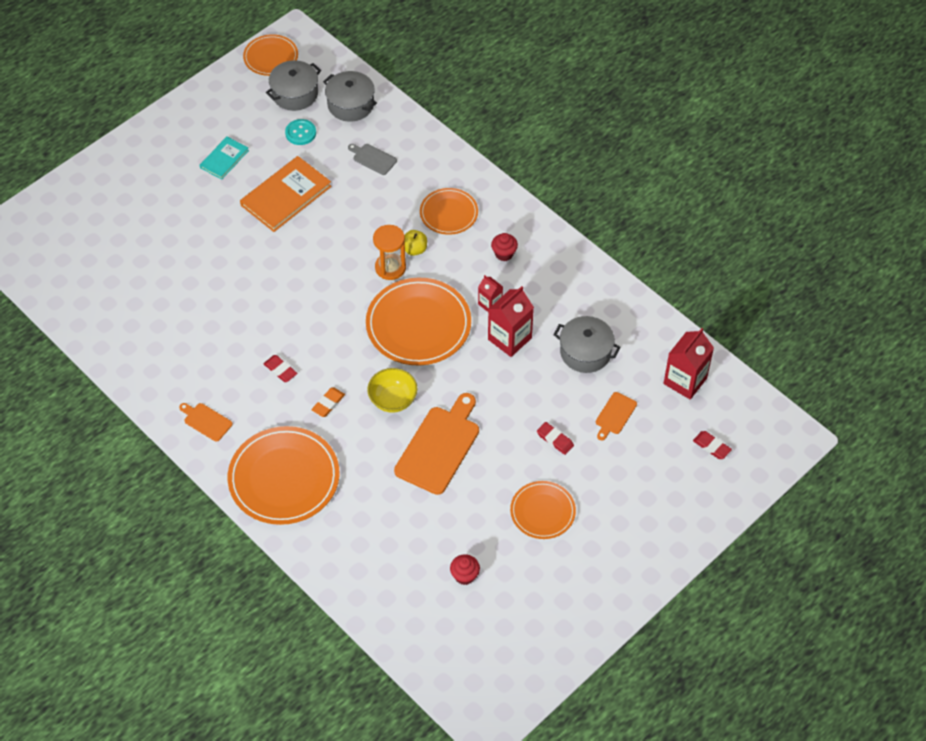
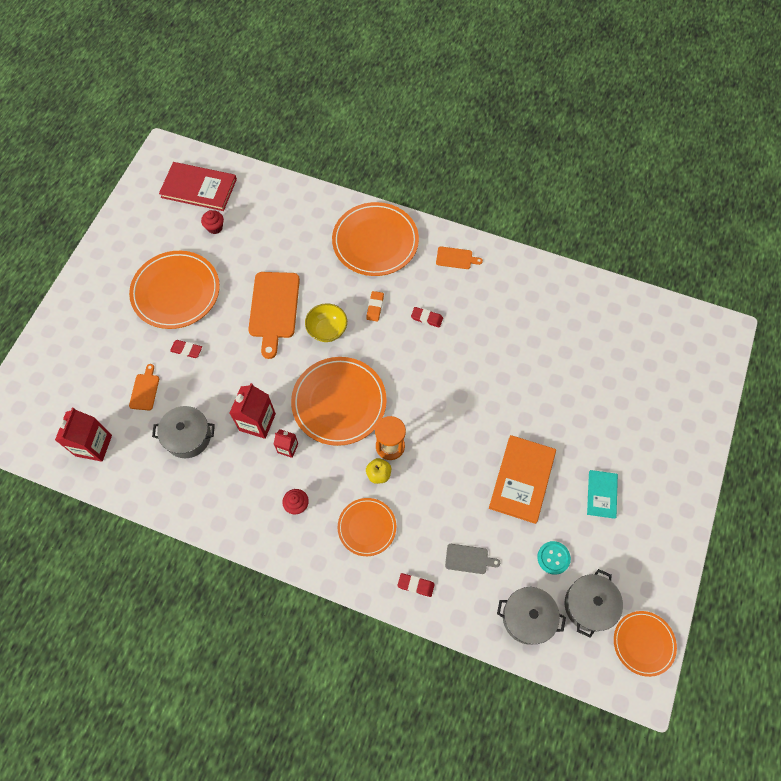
camera: 155 degrees right, 10 degrees up
(463, 641) = (199, 188): none -> red book
(542, 511) = (176, 292): orange plate -> orange plate, size x1.73
(711, 446) = (57, 395): red eraser -> red eraser (415, 585)

